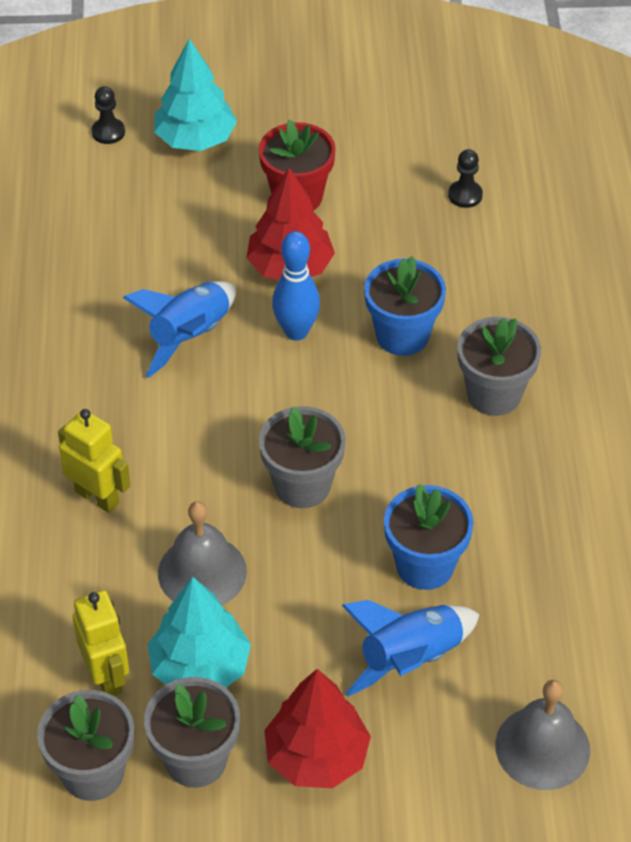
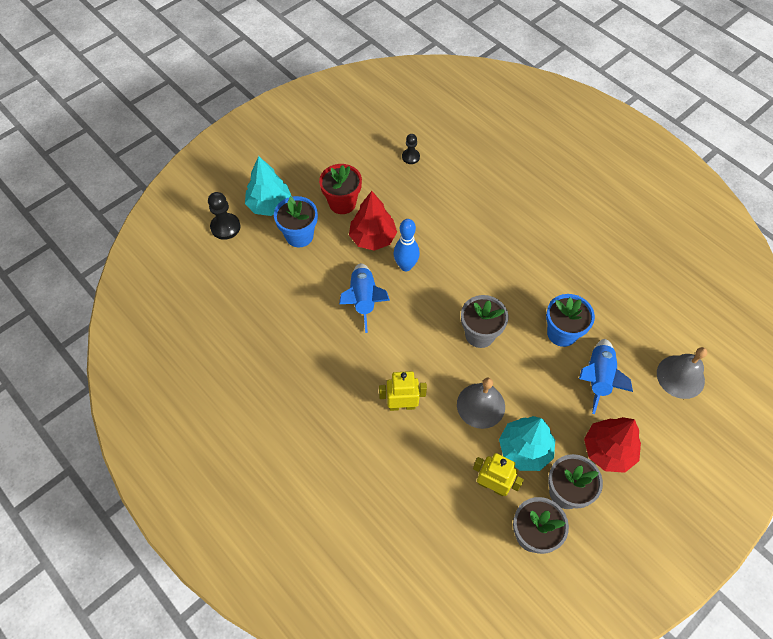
camera: 40 degrees left, 10 degrees up
(108, 132) = (225, 227): black pawn -> black pawn, size x1.55
(402, 335) = (450, 237): blue flower pot -> blue flower pot (299, 235)
(494, 394) = (511, 238): grey flower pot -> none

